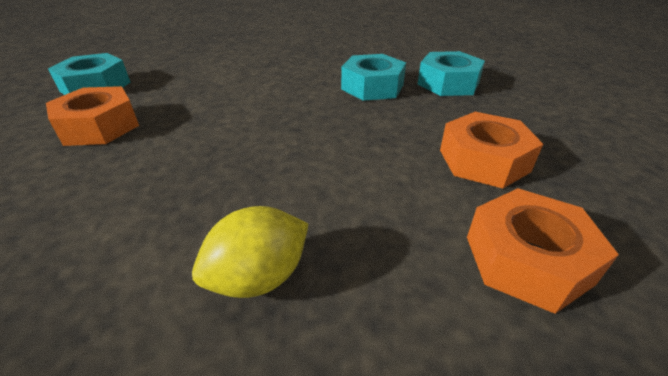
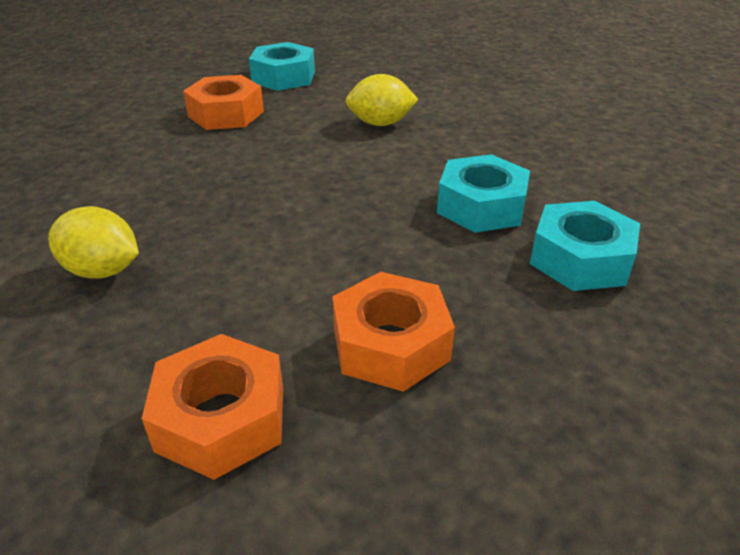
camera: 55 degrees right, 0 degrees up
(234, 79) = (380, 123): none -> yellow lemon

